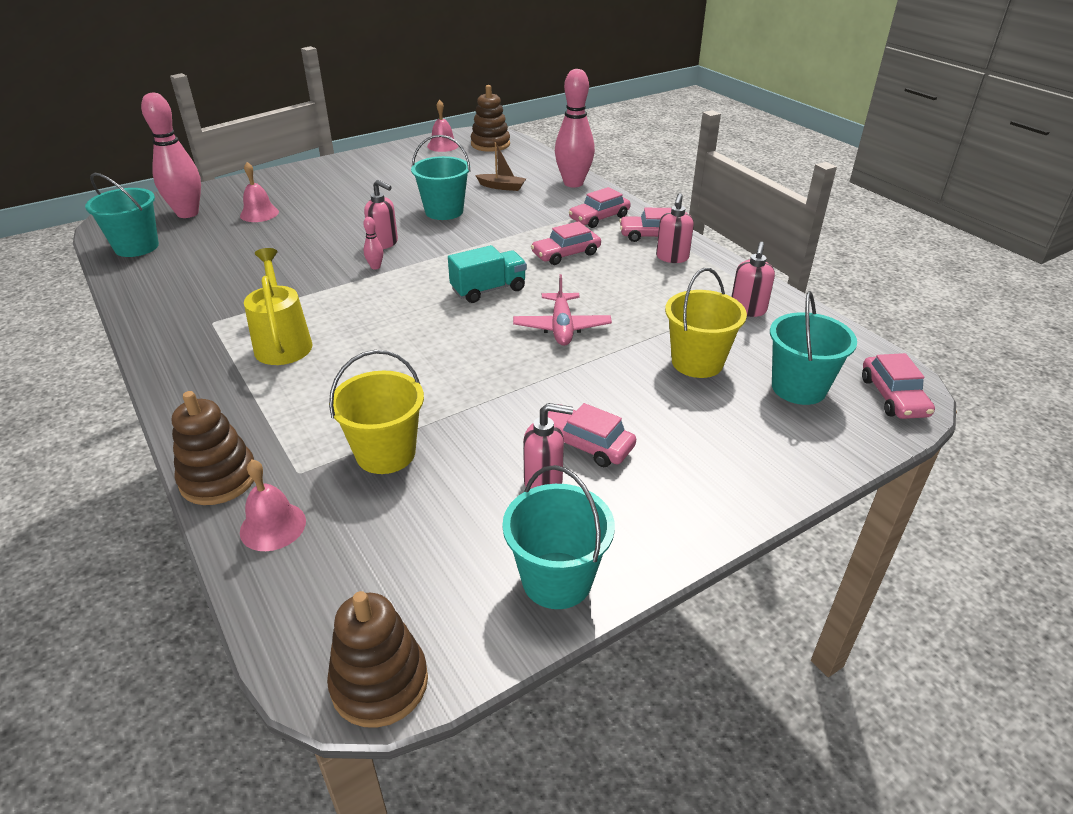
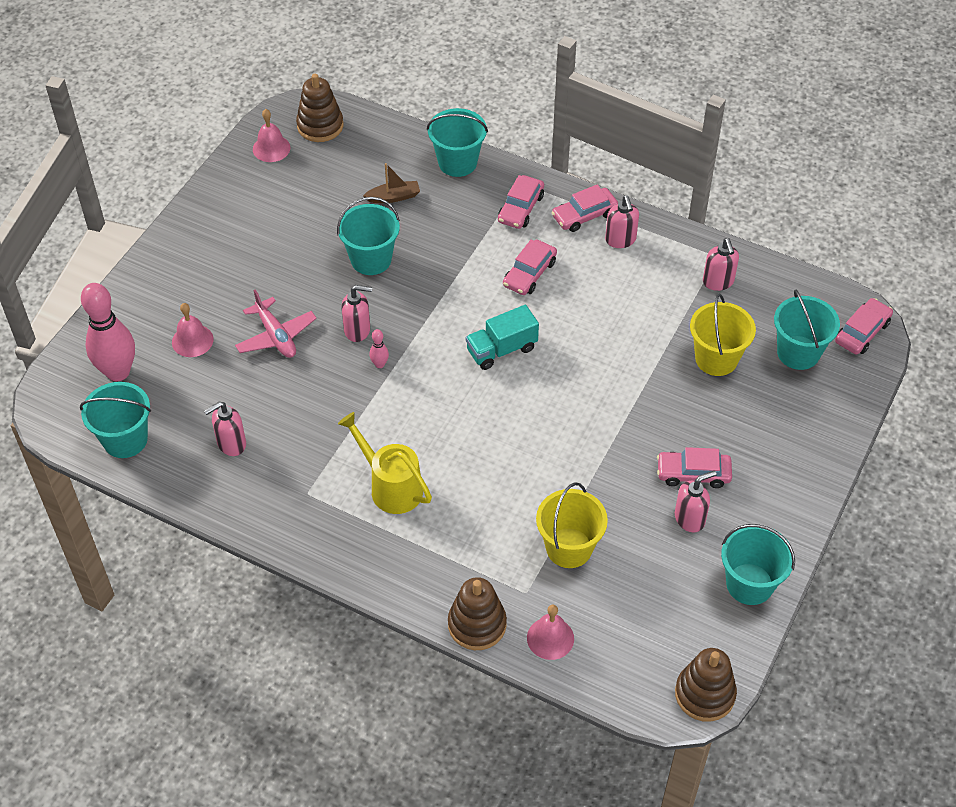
camera: 30 degrees left, 15 degrees up
(201, 273) = (231, 444): none -> pink soap dispenser
(488, 290) = (501, 349): turquoise truck -> turquoise truck turned 150 degrees counterclockwise
(561, 327) = (593, 367): pink plane -> pink plane (276, 336)
(573, 183) = (457, 162): pink bowling pin -> turquoise bucket
(893, 396) = (862, 332): pink car -> pink car turned 105 degrees counterclockwise

